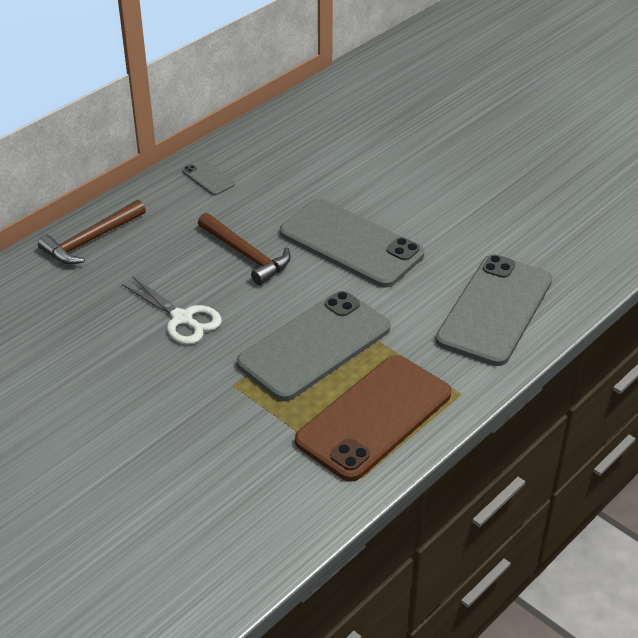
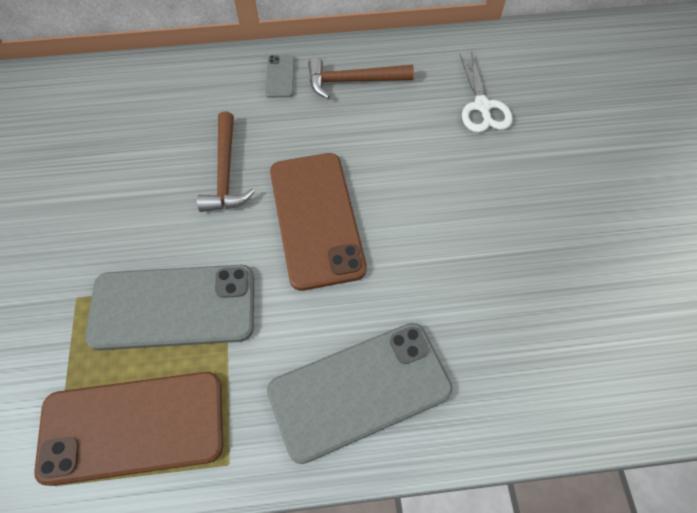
camera: 40 degrees right, 20 degrees up
(91, 240) = (139, 83): brown hammer -> brown hammer (353, 81)
(182, 319) = (115, 202): white scissors -> white scissors (482, 106)
(351, 244) = (316, 219): grey phone -> brown phone

